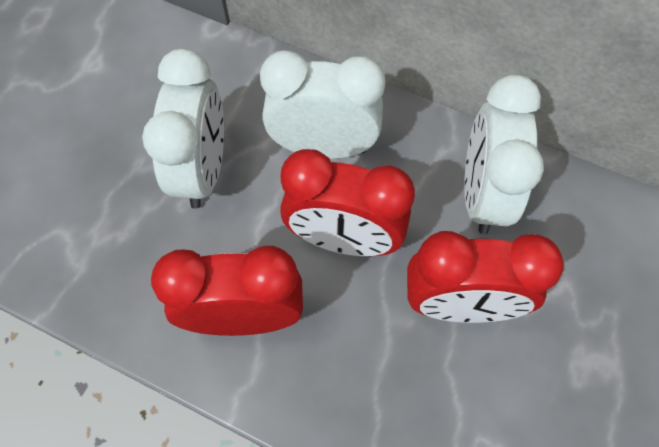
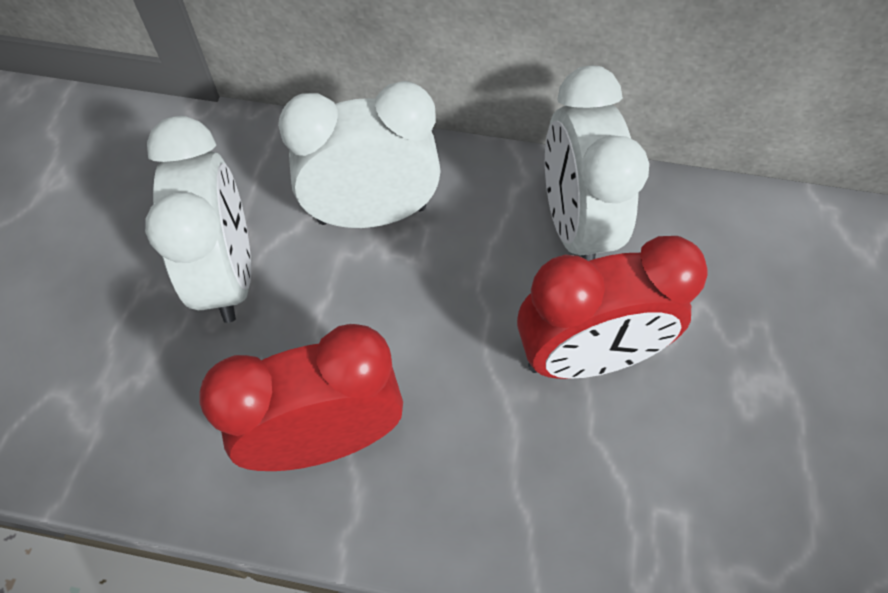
camera: 15 degrees left, 5 degrees down
(343, 239) = (426, 315): red clock -> none

